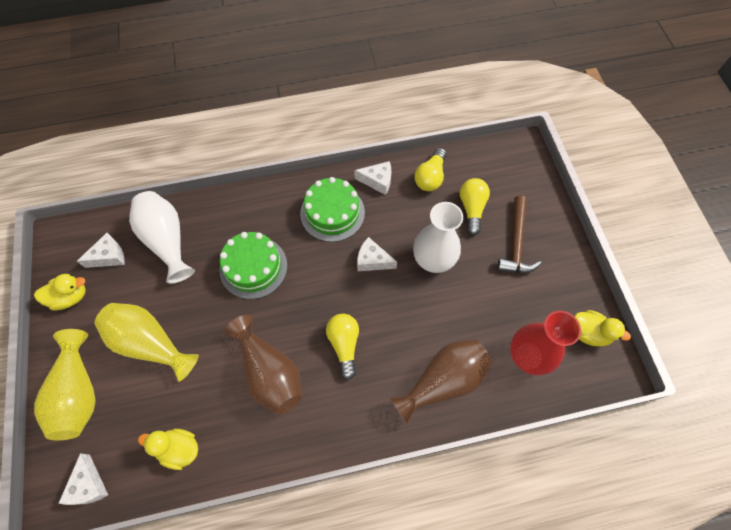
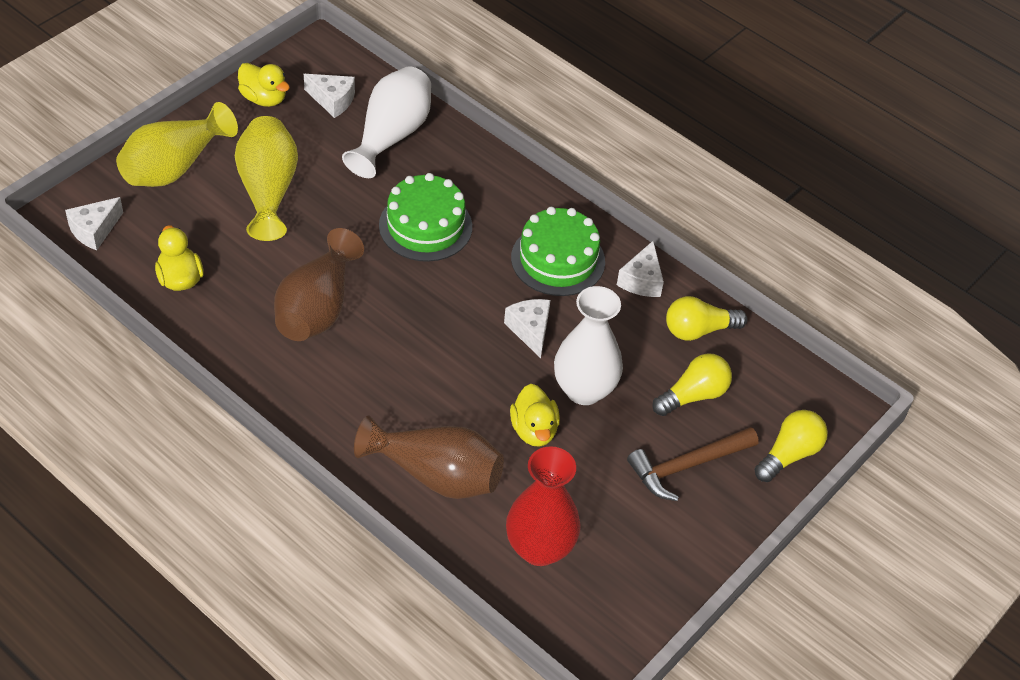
camera: 50 degrees right, 15 degrees down
(344, 344) = (403, 358): yellow light bulb -> yellow light bulb (789, 454)
(377, 181) = (642, 280): white cheese -> white cheese turned 45 degrees clockwise
(589, 333) = (627, 603): yellow duck -> yellow duck (534, 430)

